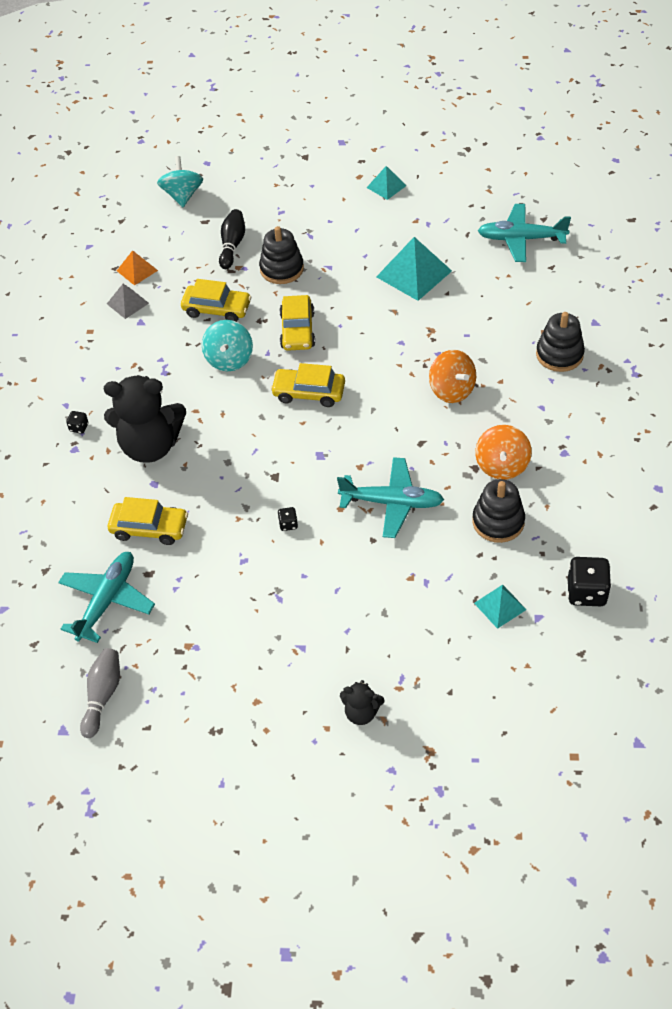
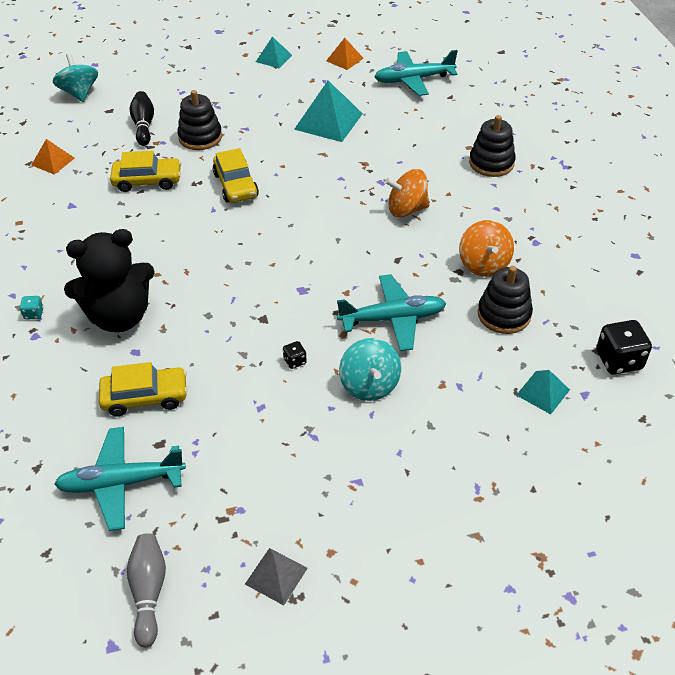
camera: 20 degrees left, 5 degrees down
(79, 427) = (34, 314): black dice -> turquoise dice
(107, 600) = (121, 483): turquoise plane -> turquoise plane turned 105 degrees counterclockwise
(127, 303) = (52, 191): grey pyramid -> grey pyramid (276, 576)
(229, 359) = (176, 222): turquoise spinning top -> turquoise spinning top (369, 385)
(309, 393) = (268, 237): yellow car -> none
(361, 713) = (450, 535): black teddy bear -> none
(452, 390) = (406, 209): orange spinning top -> orange spinning top turned 135 degrees clockwise
(459, 200) = (344, 59): none -> orange pyramid

